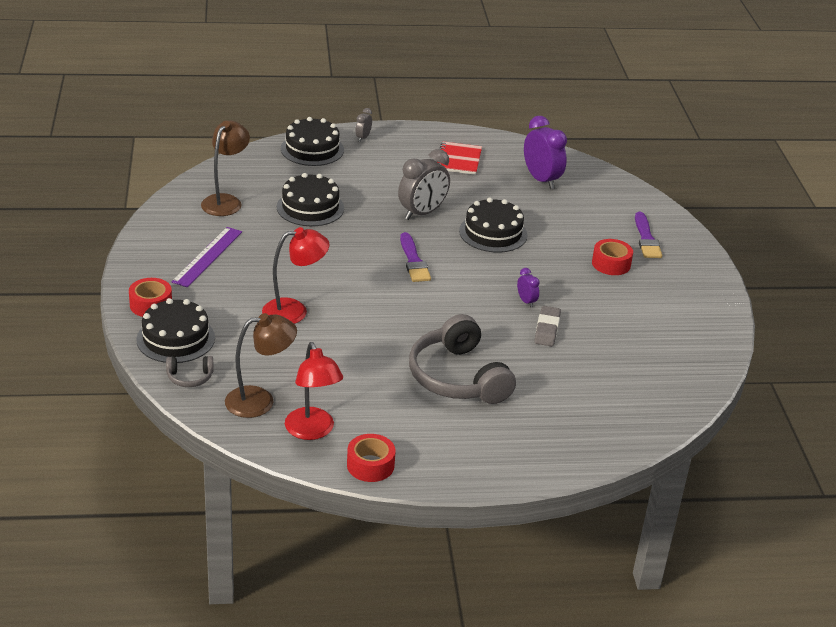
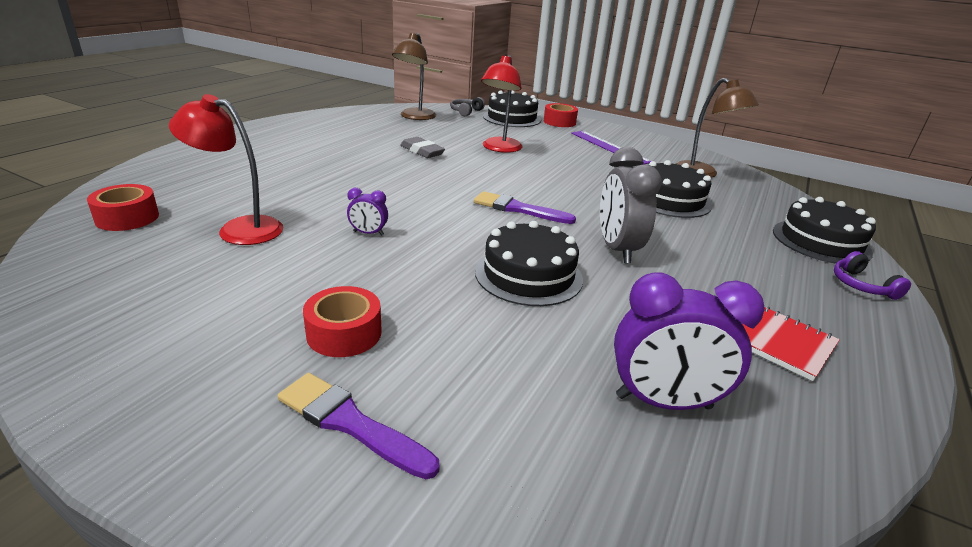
camera: 125 degrees right, 5 degrees down
(312, 431) = (363, 118): red lamp -> red lamp (239, 229)
(363, 138) = (861, 285): grey clock -> purple headphones
(370, 465) = (304, 119): red tape -> red tape (127, 218)
(458, 377) = (327, 165): grey headphones -> none
(547, 329) = (309, 223): grey eraser -> grey eraser (422, 151)

